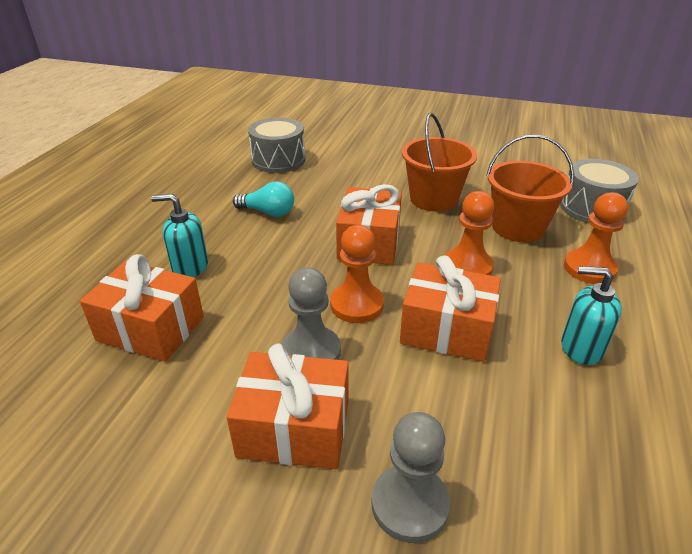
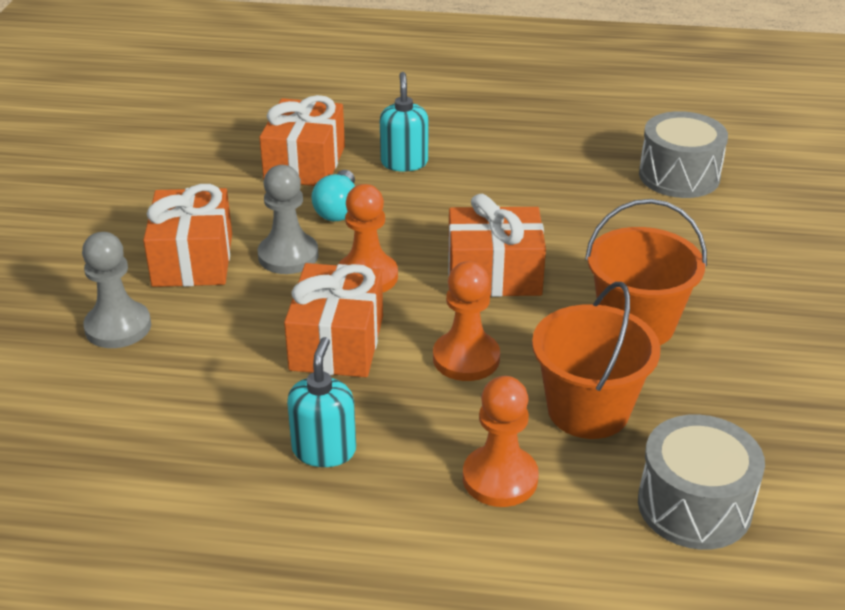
camera: 80 degrees right, 0 degrees up
(268, 212) = (534, 190): turquoise light bulb -> turquoise light bulb (338, 209)

